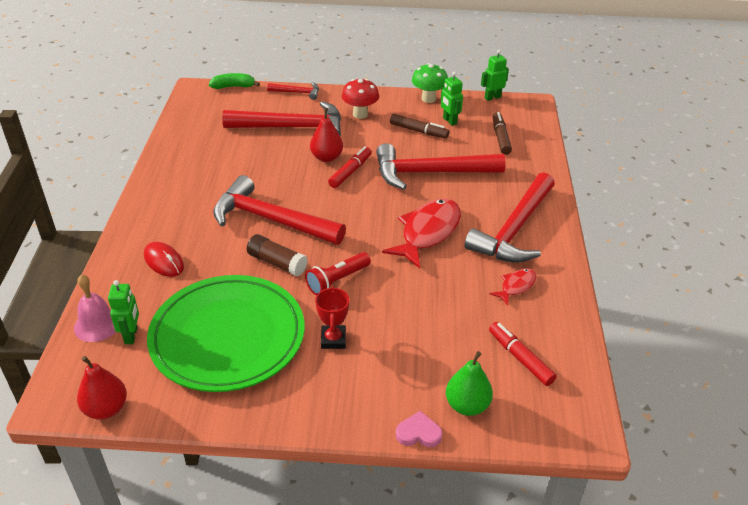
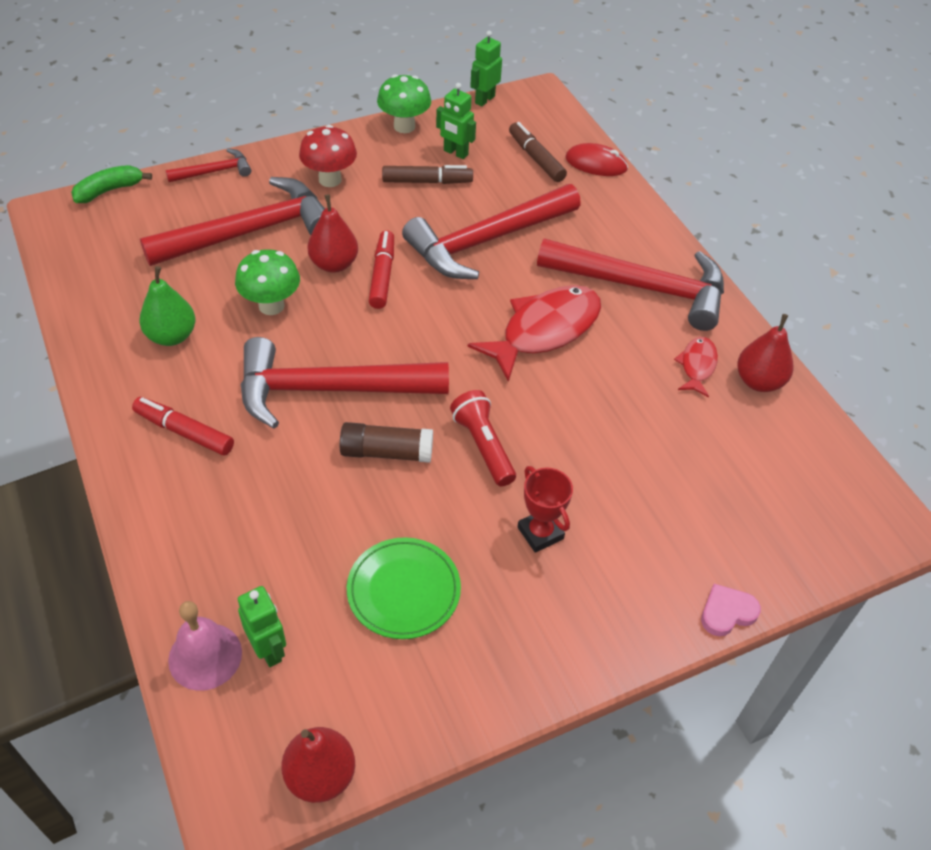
camera: 30 degrees left, 10 degrees up
(164, 261) = (225, 515): red mouse -> red mouse (596, 163)
(227, 337) = (403, 590): green plate -> green plate, size x0.50
(274, 167) = (271, 306): none -> green mushroom
(337, 280) = (483, 446): red flashlight -> red flashlight turned 135 degrees clockwise
(428, 232) = (545, 330): red fish -> red fish turned 45 degrees clockwise
(467, 405) = (753, 550): green pear -> green pear (172, 336)
(514, 229) = (642, 287): red hammer -> red hammer turned 75 degrees counterclockwise
(520, 358) = (766, 461): red marker -> red marker (184, 432)
(554, 310) = (759, 381): none -> red pear

